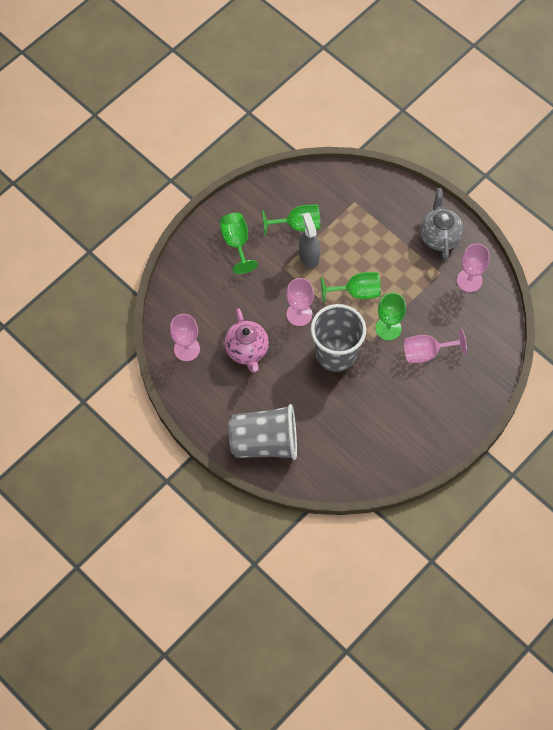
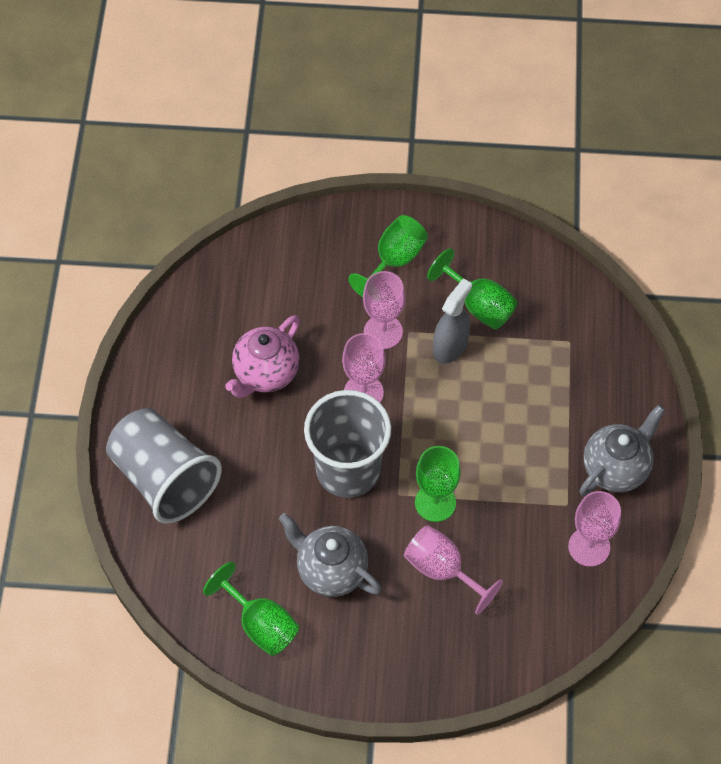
camera: 50 degrees right, 5 degrees down
(186, 349) = (211, 311): pink goblet -> pink goblet (383, 332)
(357, 292) = (451, 433): green goblet -> green goblet (260, 624)
(383, 402) = (330, 570): none -> grey teapot

